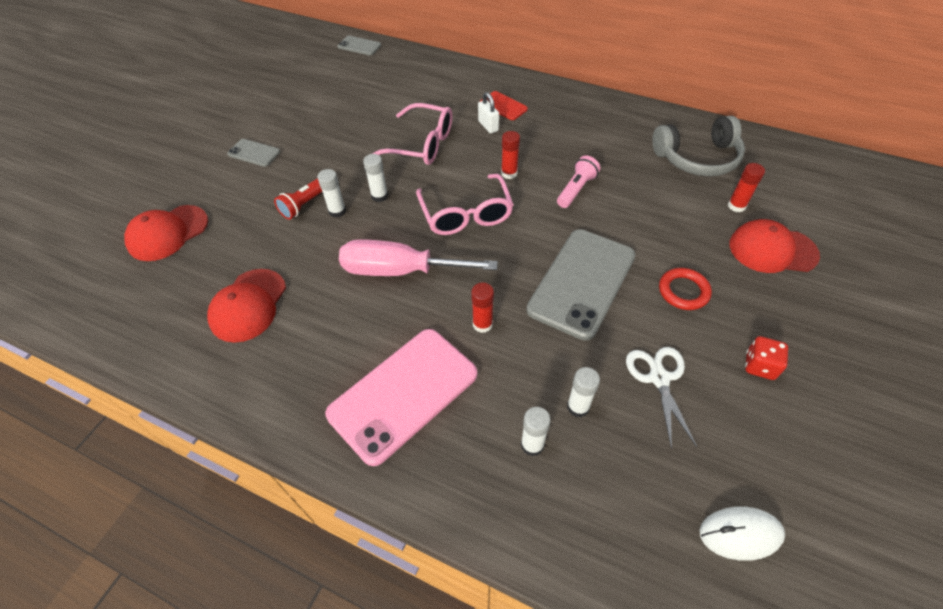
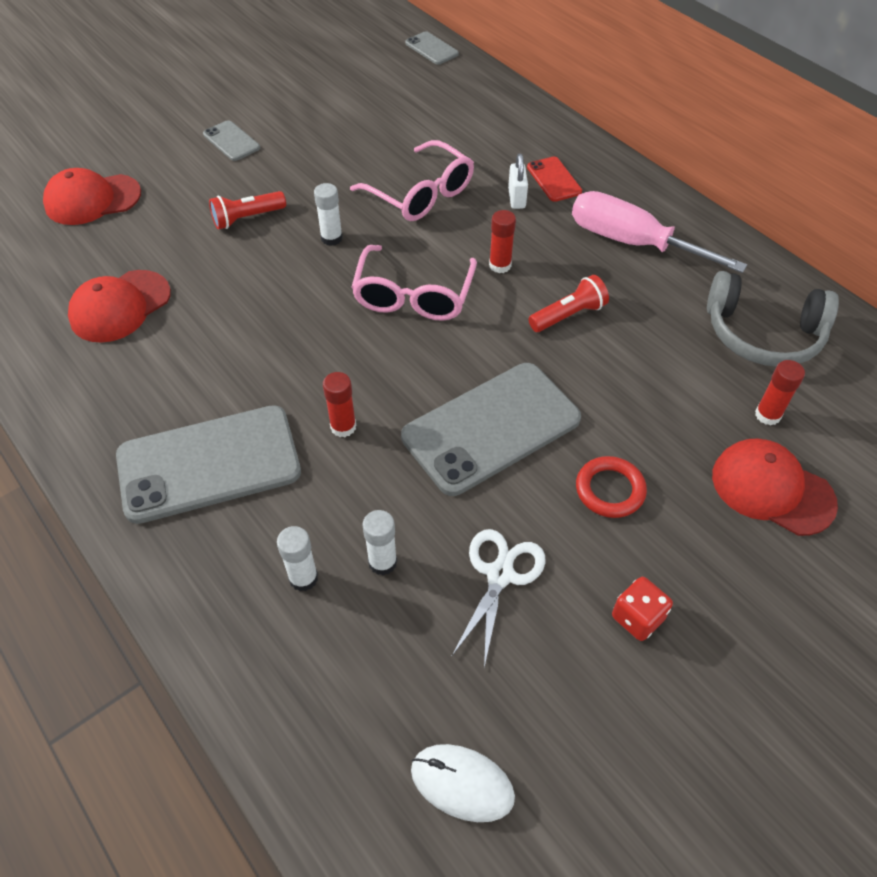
camera: 25 degrees right, 0 degrees up
(337, 211) = (274, 239): white glue stick -> none
(400, 270) = (295, 331): pink screwdriver -> pink screwdriver (631, 242)
(403, 394) = (209, 464): pink phone -> grey phone
(576, 189) = (568, 315): pink flashlight -> red flashlight

